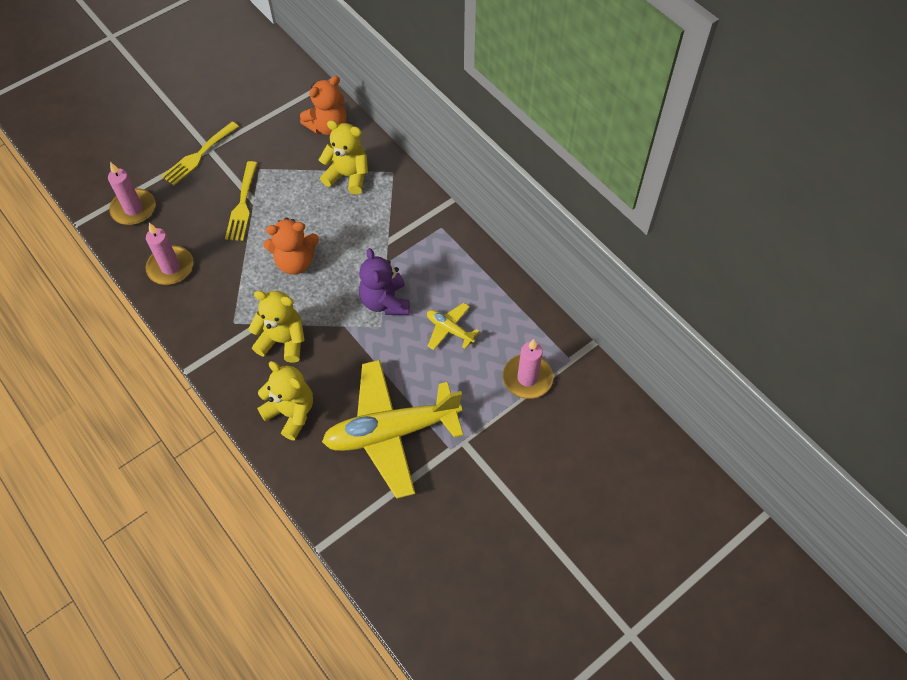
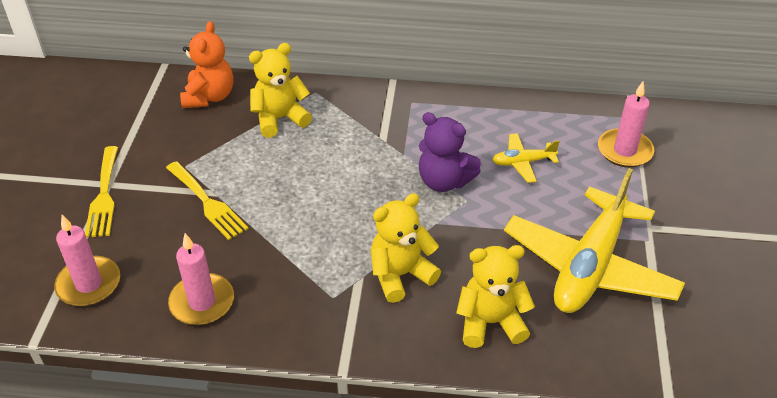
camera: 45 degrees left, 15 degrees down
(295, 262) = (323, 209): orange teddy bear -> none

